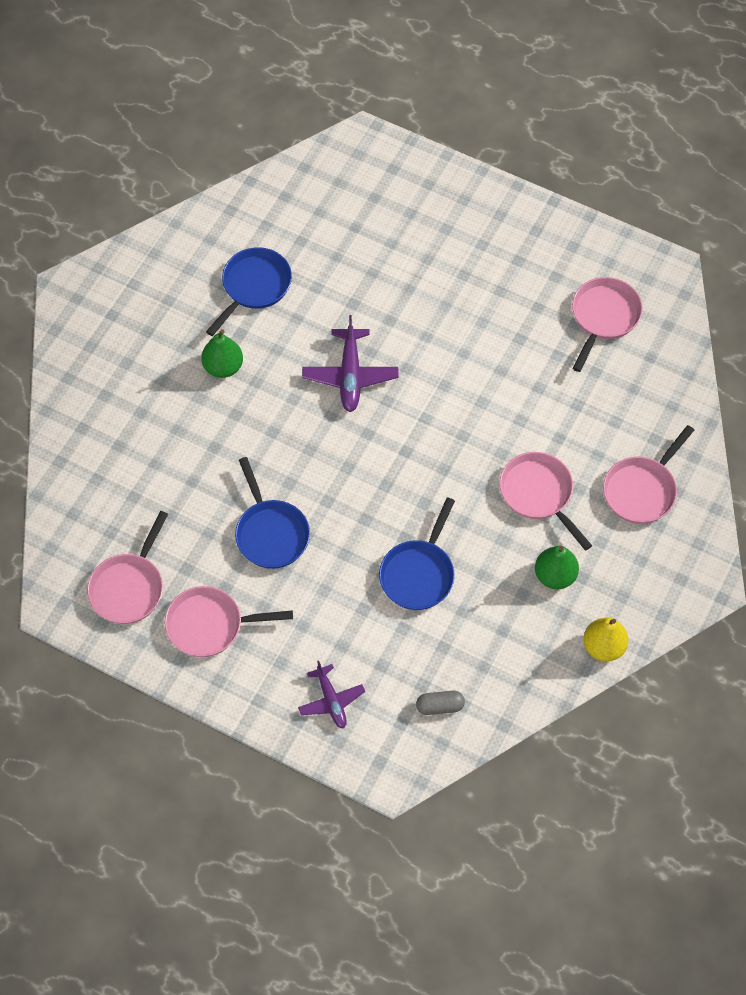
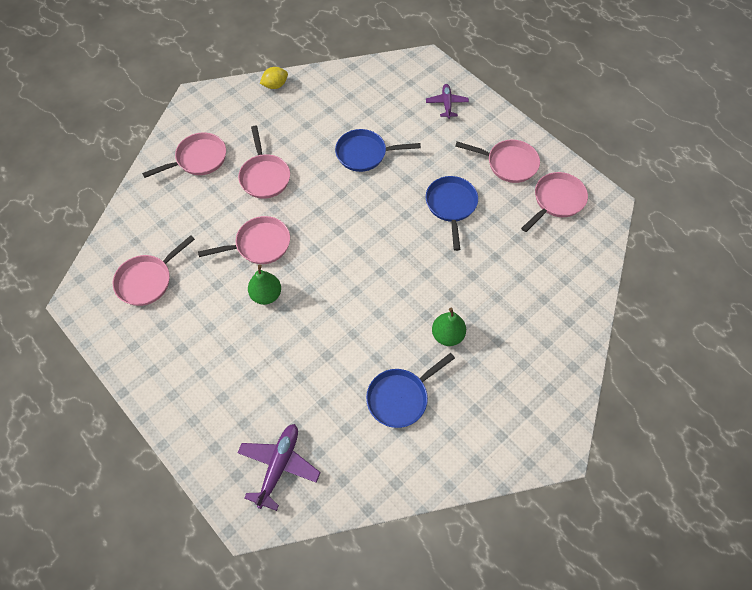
camera: 160 degrees left, 0 degrees up
(350, 376) = (354, 296): purple plane -> purple plane (279, 466)
(418, 574) = (364, 154): blue pan -> blue pan turned 135 degrees counterclockwise
(440, 706) = (384, 84): grey capsule -> none
(495, 401) = (259, 244): none -> pink pan
(555, 576) = (281, 128): green pear -> green pear (266, 295)
(603, 647) = (275, 85): yellow pear -> yellow lemon

